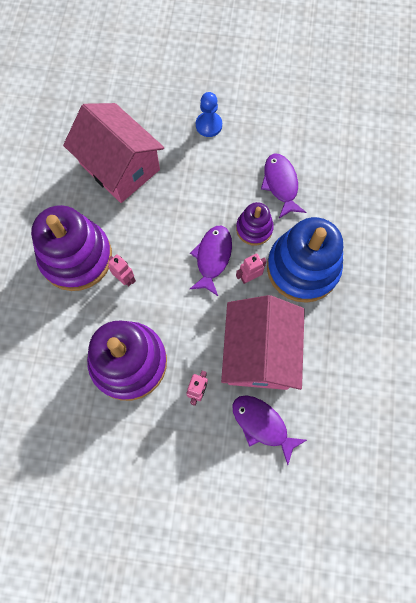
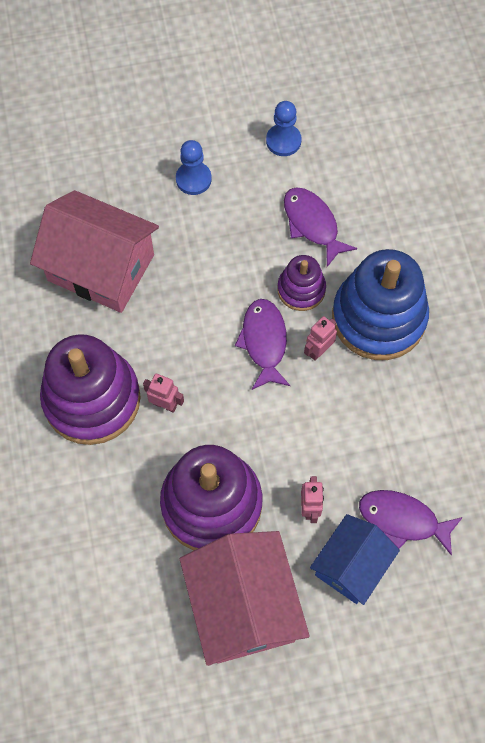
camera: 20 degrees left, 5 degrees down
(211, 444) = (351, 565): none -> blue house
(259, 353) = (366, 436): pink house -> pink house (243, 606)
(283, 118) = (283, 141): none -> blue pawn

